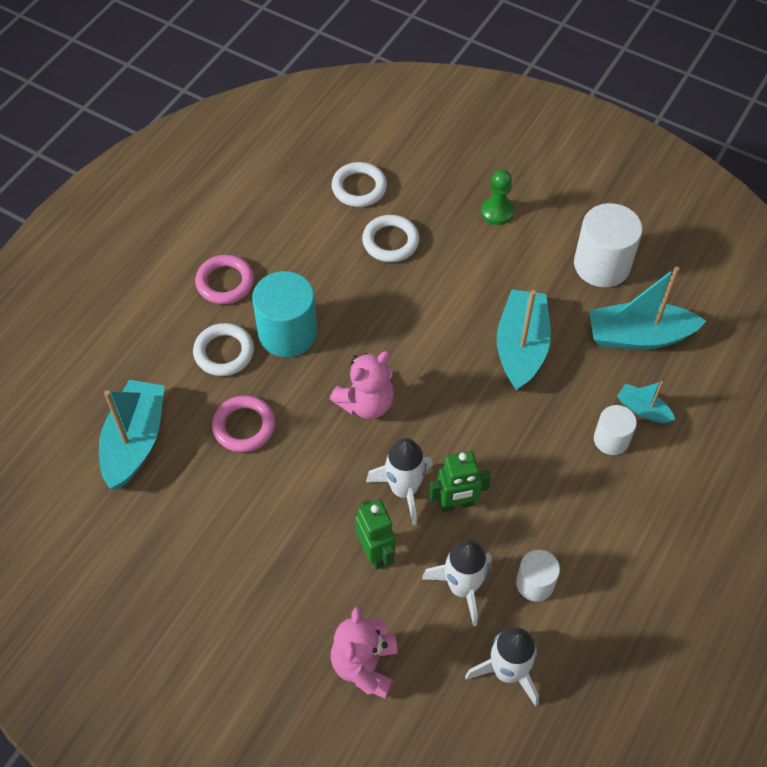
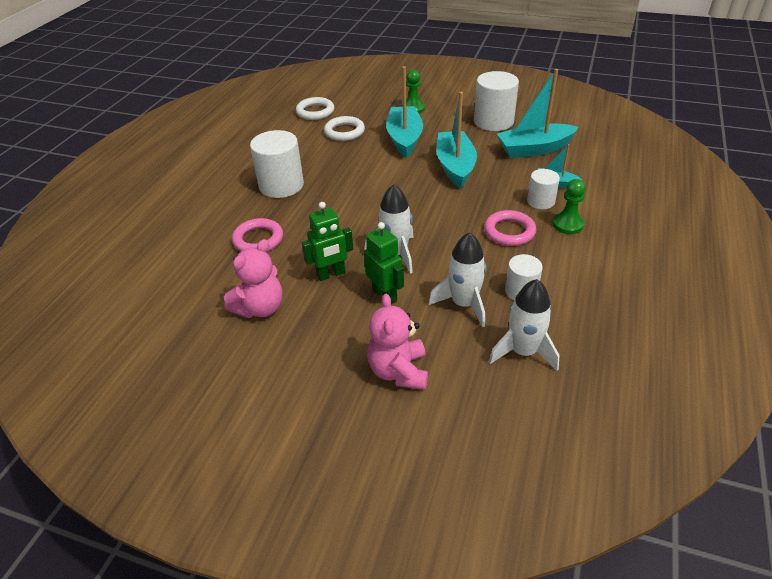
camera: 10 degrees left, 15 degrees down
(135, 441) = (169, 262): turquoise boat -> turquoise boat (404, 139)
(224, 352) = (234, 202): white ring -> none
(225, 282) = (229, 167): pink ring -> pink ring (509, 231)
(287, 333) = (281, 185): turquoise cylinder -> white cylinder
(366, 403) = (351, 212): pink teddy bear -> pink teddy bear (260, 308)
(456, 504) = (440, 255): green robot -> green robot (331, 274)
(630, 488) = (567, 224): none -> green pawn

